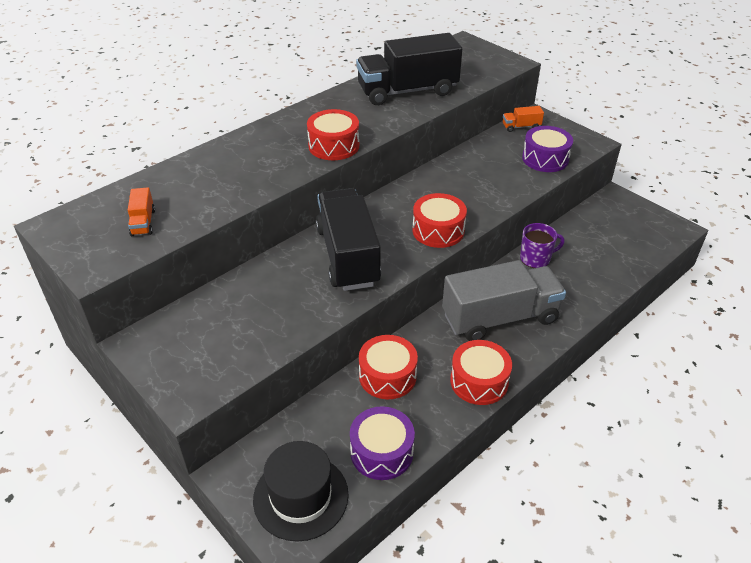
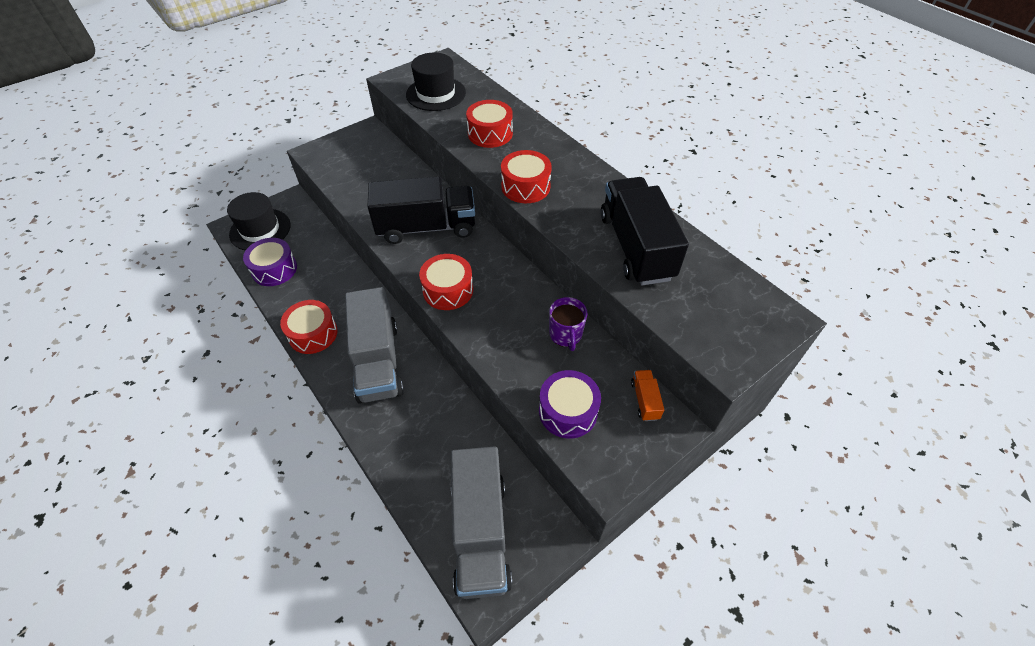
camera: 95 degrees right, 10 degrees up
(143, 222) = (436, 94): orange truck -> black hat
(387, 376) = (339, 277): red drum -> red drum (490, 133)
(536, 258) = (453, 410): purple mug -> purple mug (565, 335)
(634, 234) = (480, 532): none -> grey truck

